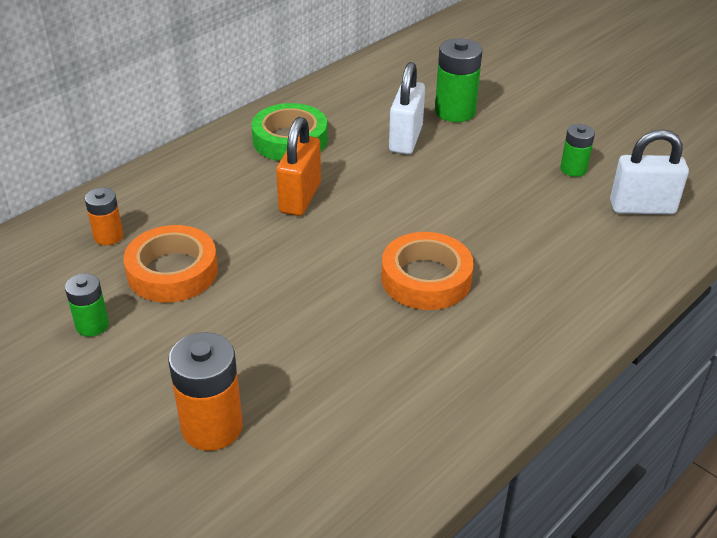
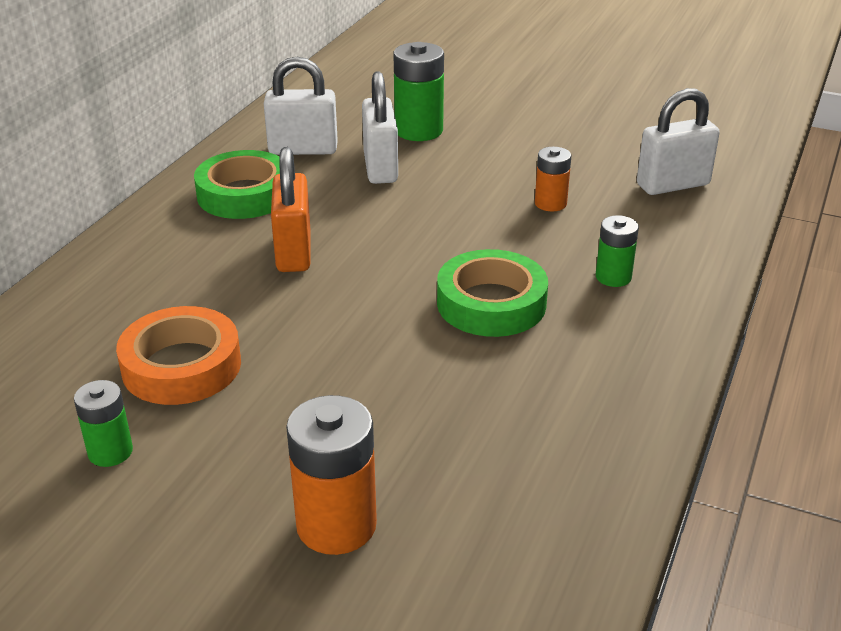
camera: 20 degrees left, 5 degrees down
(108, 236) = (72, 346): orange battery -> orange battery (550, 203)
(354, 110) = (303, 149): none -> white padlock
(426, 278) = (491, 303): orange tape -> green tape
(573, 169) = (580, 162): green battery -> green battery (613, 277)

